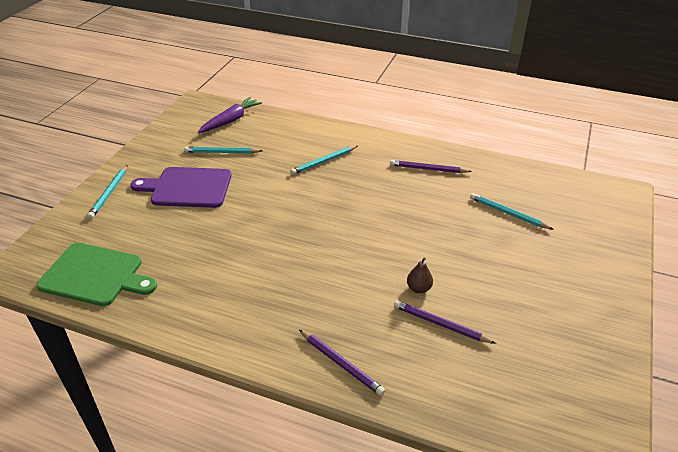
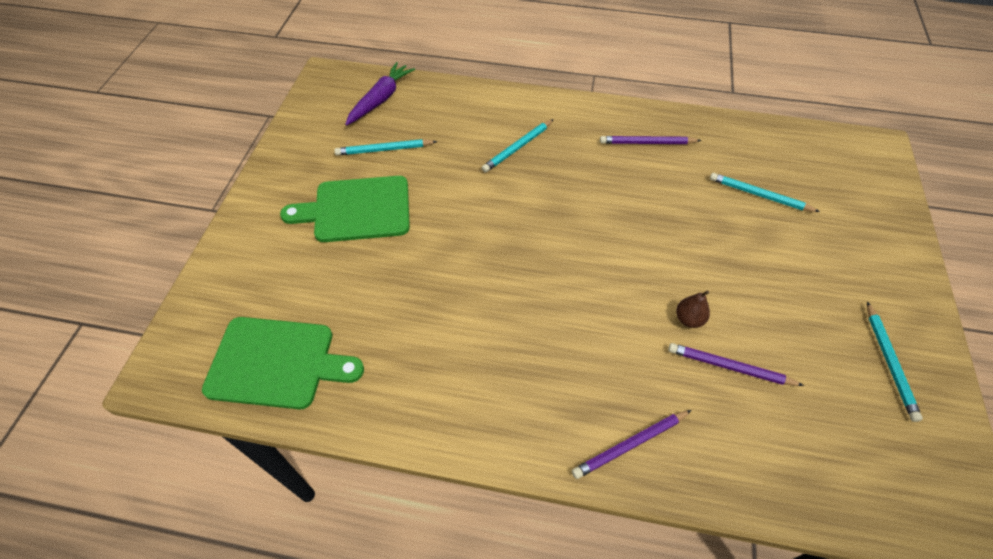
camera: 10 degrees left, 15 degrees up
(109, 193) = (255, 232): turquoise pencil -> turquoise pencil (889, 362)
(187, 188) = (356, 209): purple cutting board -> green cutting board
(341, 364) = (630, 445): purple pencil -> purple pencil turned 120 degrees clockwise

